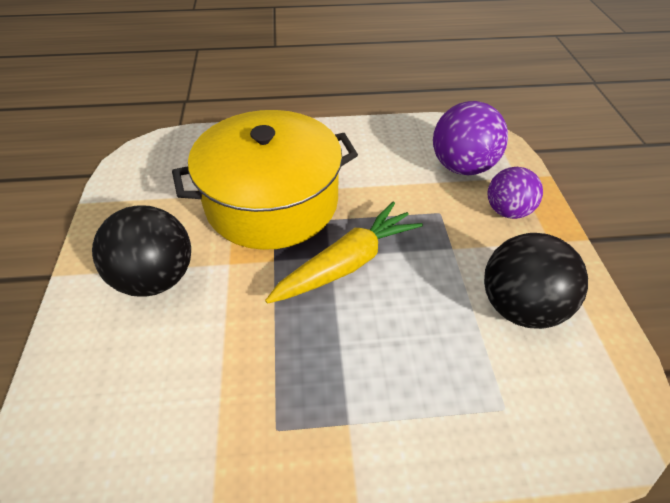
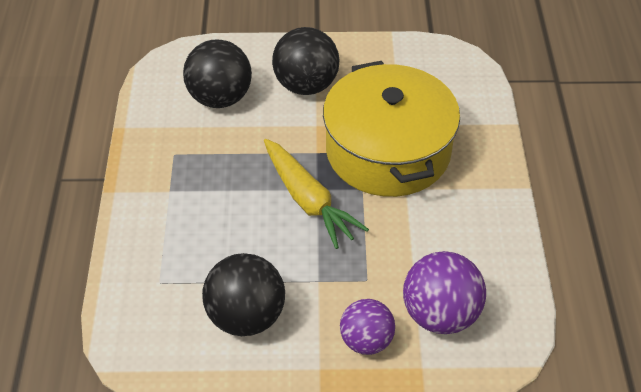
camera: 95 degrees right, 0 degrees up
(163, 379) = (220, 98): none -> black ball

